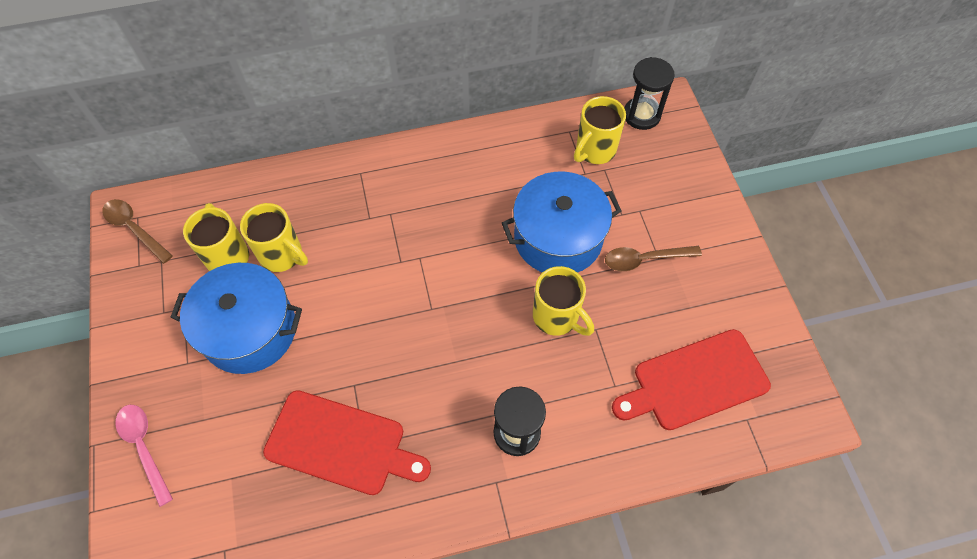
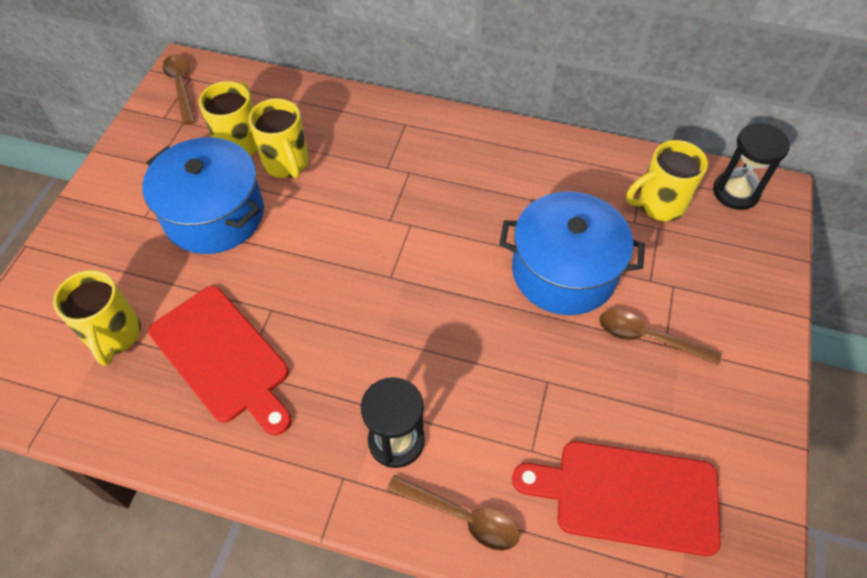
camera: 30 degrees right, 5 degrees down
(144, 447) = (61, 269): pink spoon -> none
(557, 317) = (513, 348): yellow mug -> yellow mug (114, 335)
(597, 460) = (462, 517): none -> brown spoon

